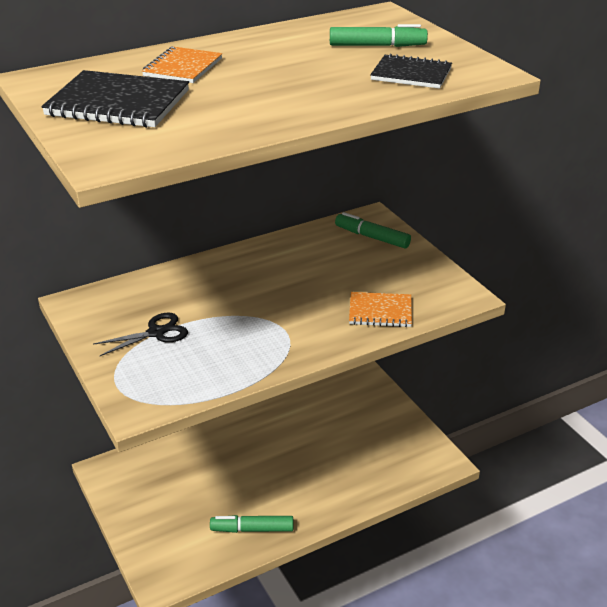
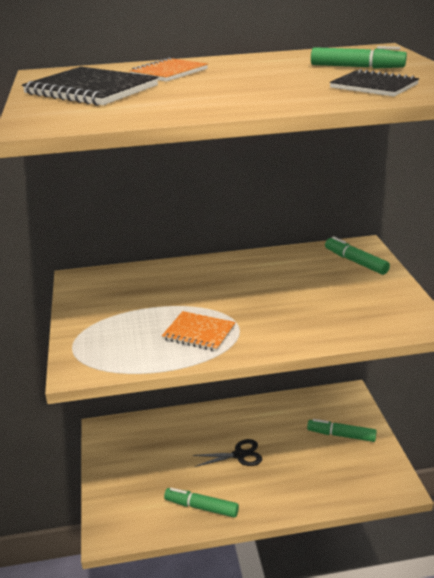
camera: 20 degrees right, 5 degrees down
(156, 333) = (128, 310): black scissors -> black scissors (239, 455)
(370, 422) = (341, 435): none -> green marker
(380, 311) = (334, 324): orange notebook -> orange notebook (199, 333)

